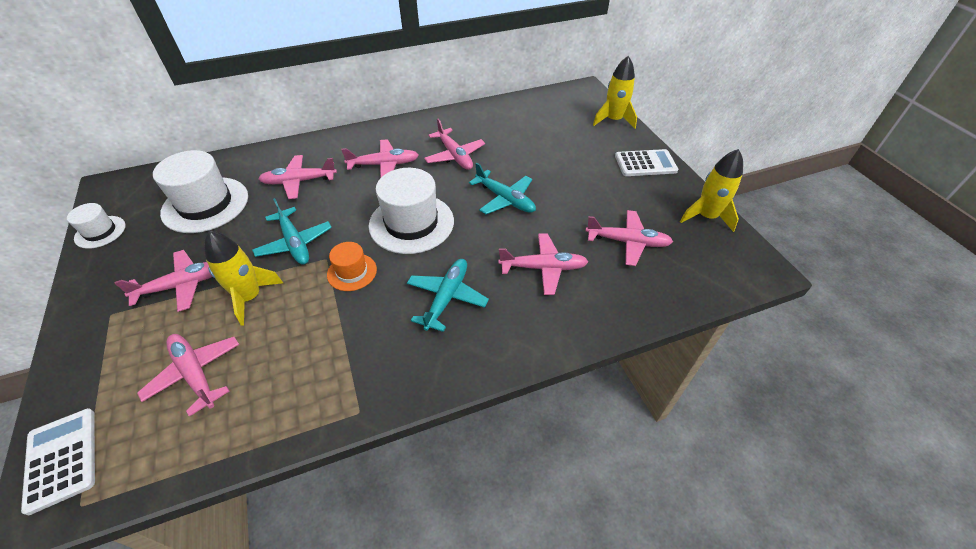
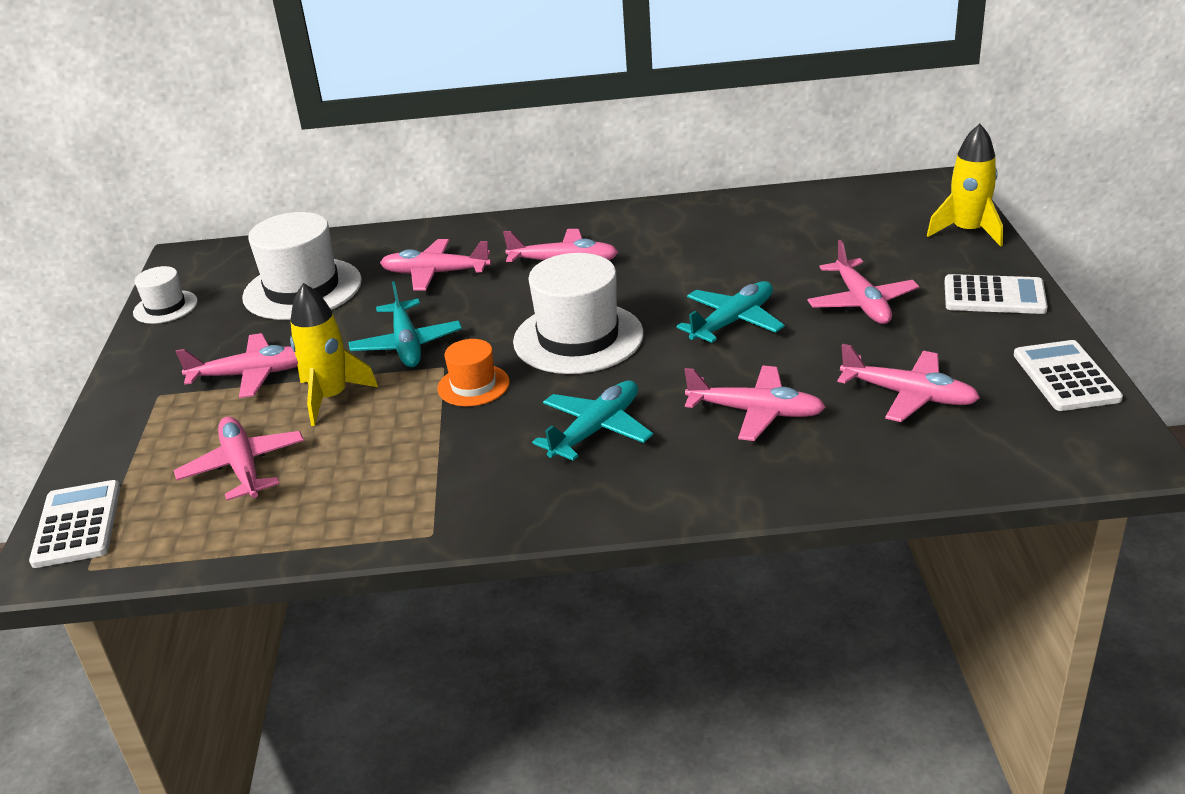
camera: 20 degrees right, 15 degrees down
(454, 155) = (676, 260): pink plane -> pink plane (861, 302)
(505, 199) = (732, 322): turquoise plane -> turquoise plane turned 105 degrees counterclockwise
(706, 216) = (1066, 377): yellow rocket -> white calculator

